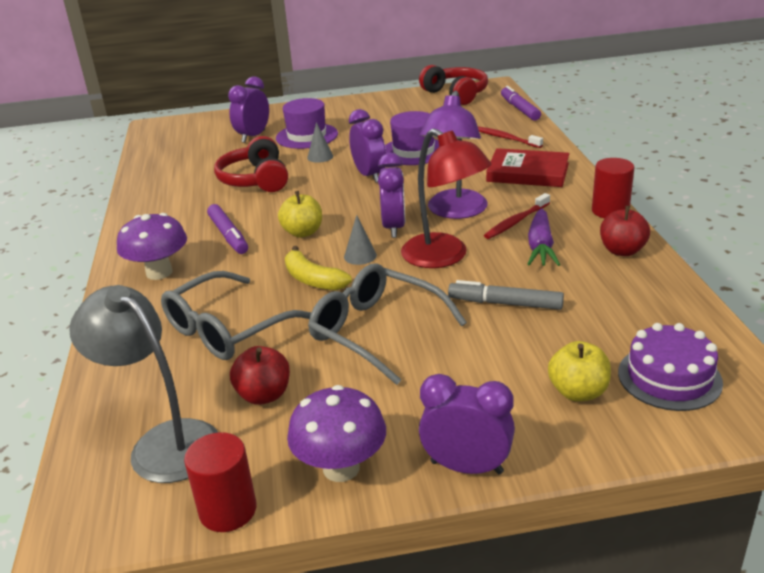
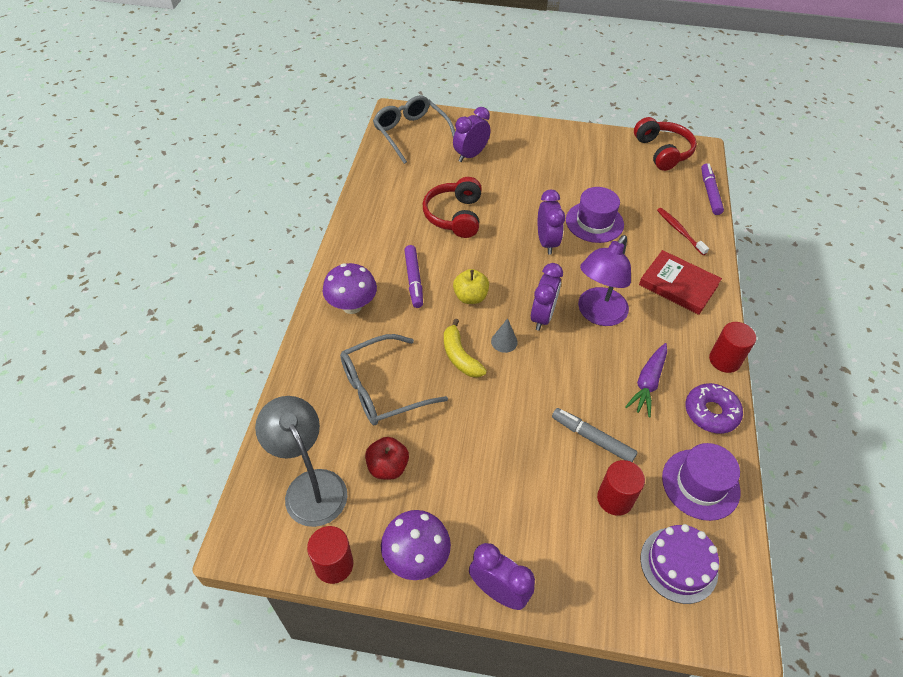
camera: 15 degrees right, 20 degrees up
(307, 136) = (514, 170): purple hat -> purple hat (700, 484)
(320, 157) = (515, 203): grey cone -> none
(374, 330) = (485, 430): grey glasses -> grey glasses (410, 133)
(444, 257) = (567, 367): red lamp -> none
(516, 221) = (641, 345): red toothbrush -> none
(561, 344) = (615, 499): none -> red cylinder
(578, 392) = (605, 552): yellow apple -> none
(622, 251) = (711, 412): red apple -> purple donut

